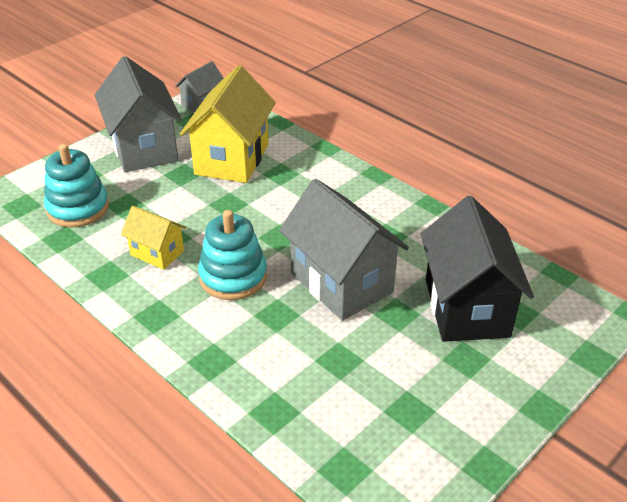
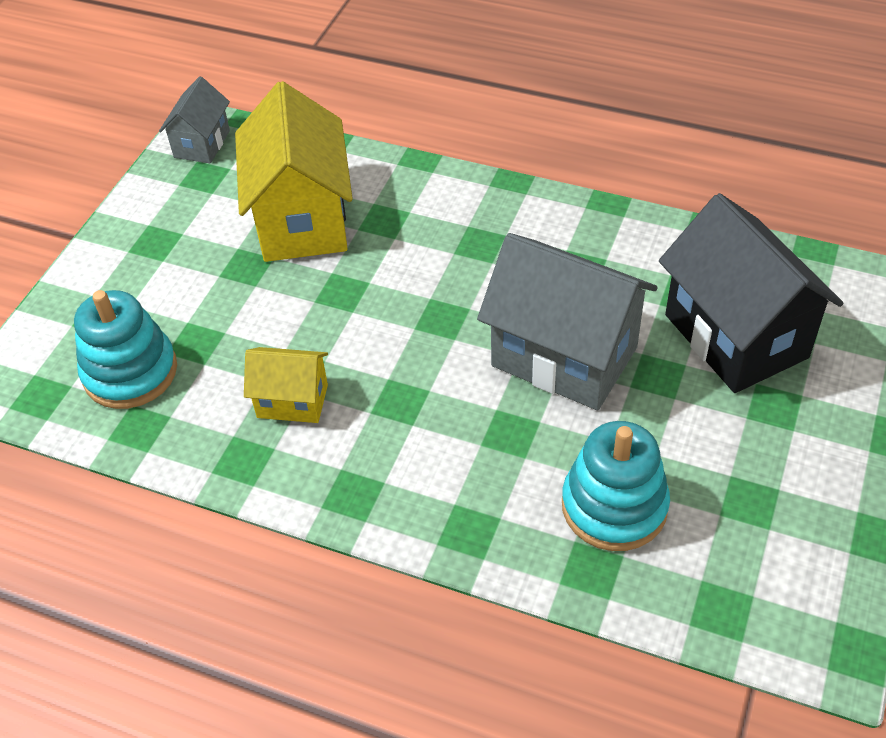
camera: 20 degrees left, 10 degrees up
(144, 148) = (163, 243): grey house -> none
(233, 277) = (419, 399): turquoise stacking toy -> turquoise stacking toy (614, 506)

